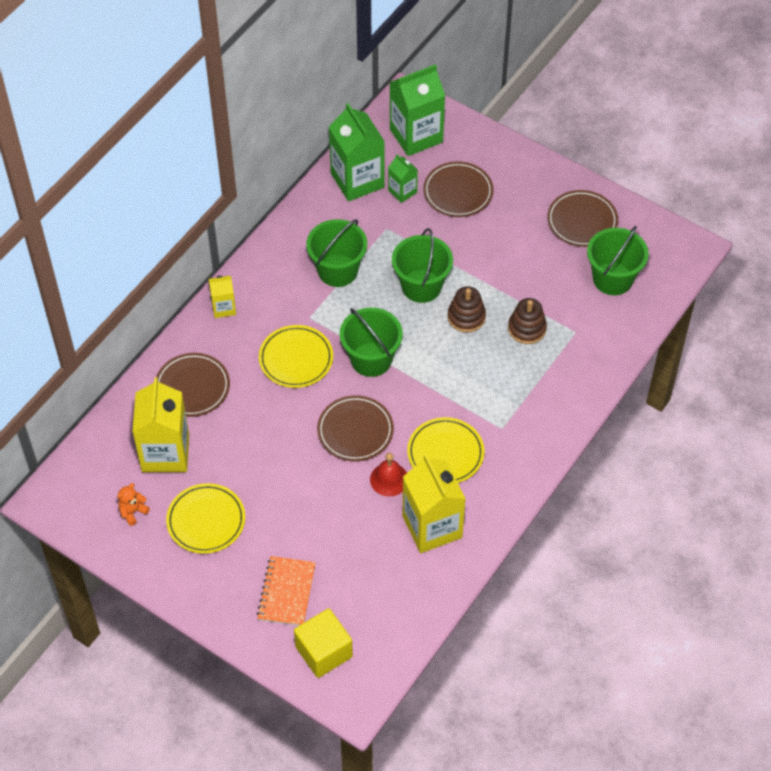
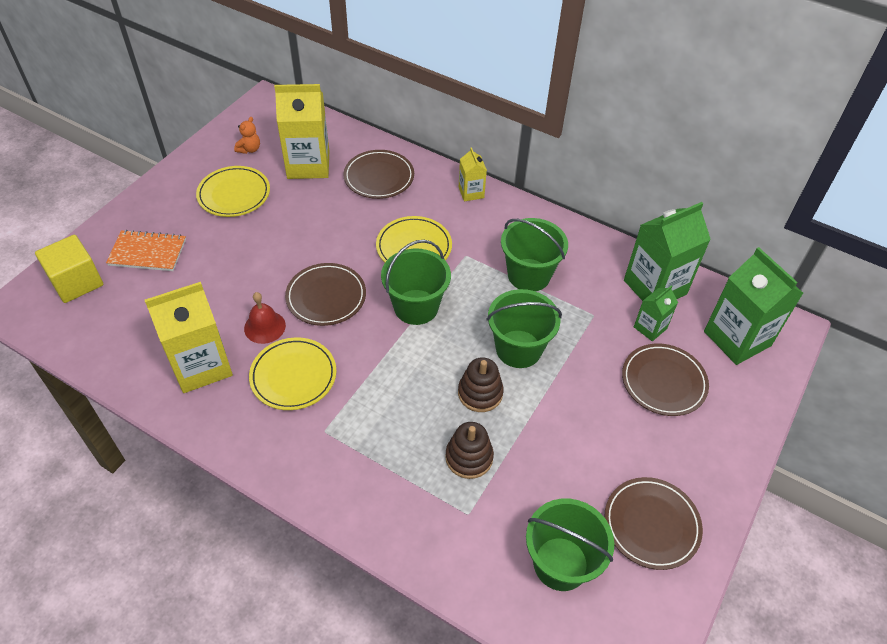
camera: 85 degrees right, 5 degrees down
(133, 512) = (249, 149): orange teddy bear -> orange teddy bear turned 75 degrees clockwise

